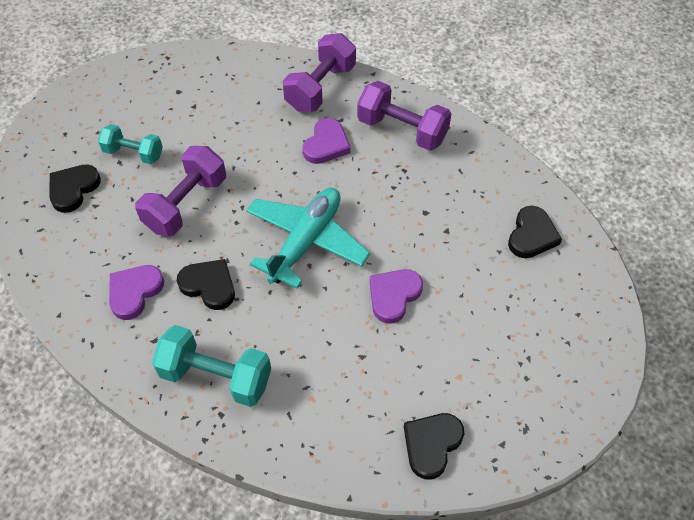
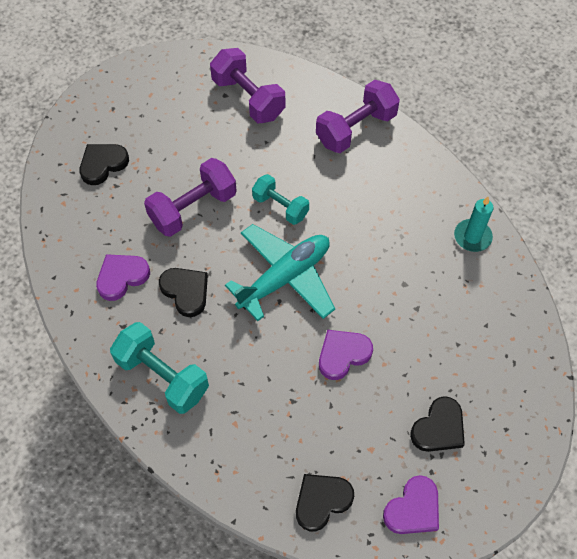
camera: 20 degrees right, 5 degrees up
(134, 153) = (165, 145): turquoise dumbbell -> turquoise dumbbell (280, 207)
(326, 144) = (339, 188): purple heart -> purple heart (413, 509)
(402, 130) = (415, 195): purple dumbbell -> purple dumbbell (248, 98)
(470, 152) = (472, 237): none -> turquoise candle
(531, 235) = (495, 339): black heart -> black heart (439, 428)

